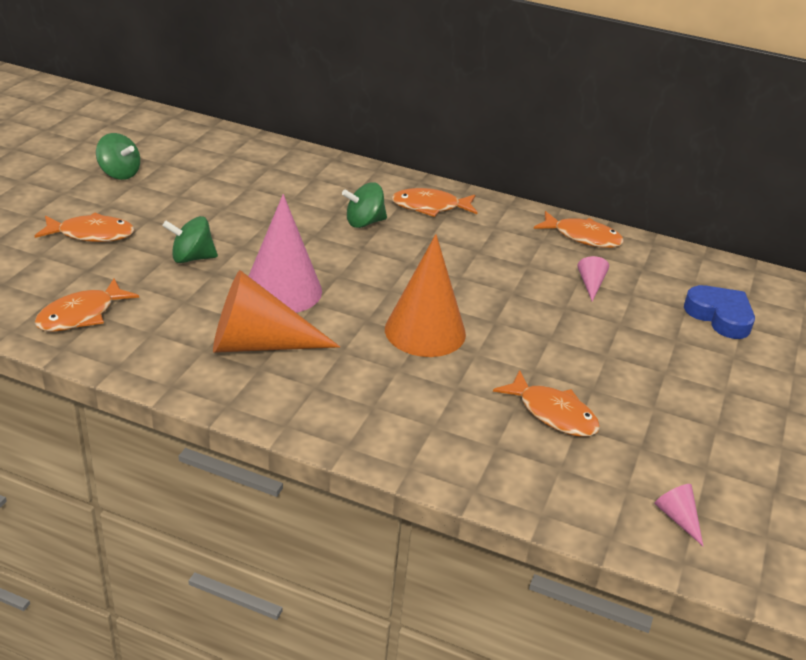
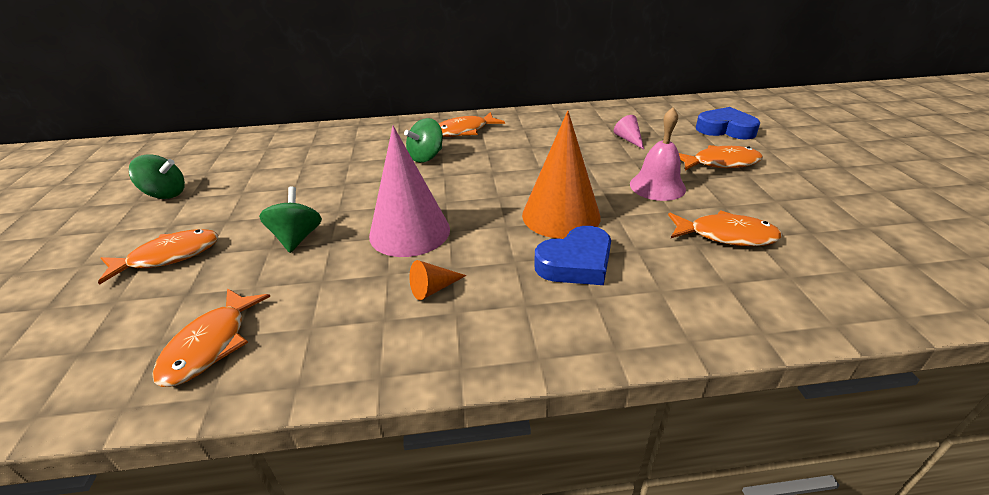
camera: 25 degrees left, 0 degrees up
(192, 258) = (297, 238): green spinning top -> green spinning top turned 120 degrees clockwise
(259, 344) = (433, 289): orange cone -> orange cone, size x0.42
(390, 375) = (576, 263): none -> blue heart
(552, 343) = (657, 186): none -> pink bell
(583, 237) = (586, 115): orange fish -> orange fish (721, 163)
(677, 518) = (912, 274): pink cone -> none

